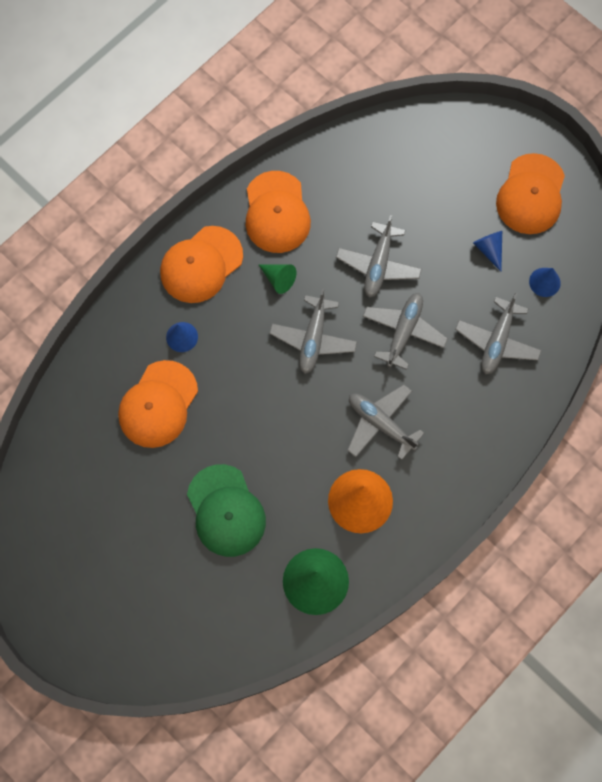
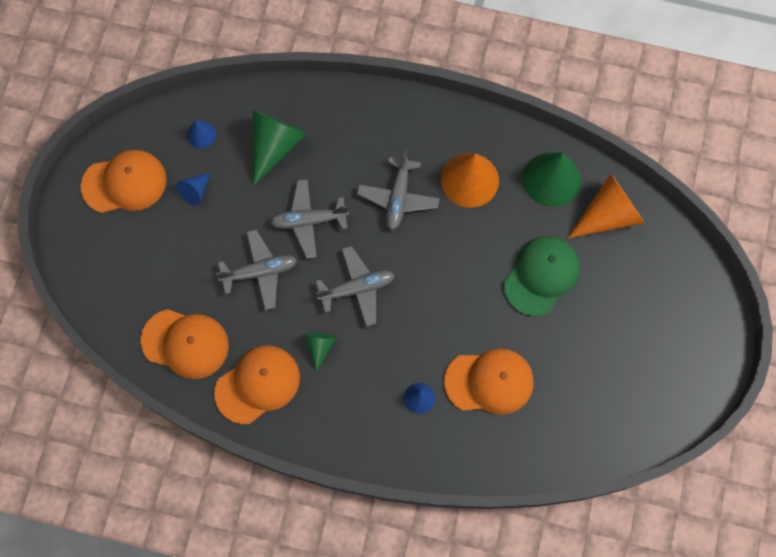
camera: 120 degrees left, 0 degrees up
(201, 264) = (344, 421): orange cap -> orange cap (185, 343)
(247, 614) = (608, 215): none -> orange cone
(497, 341) = (275, 145): grey plane -> green cone

